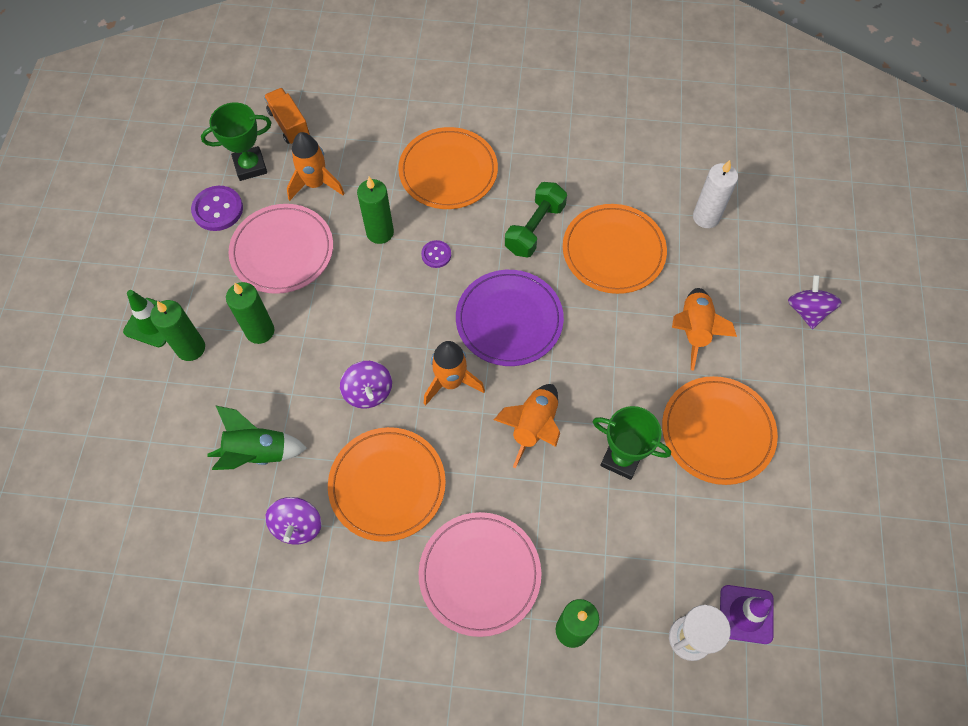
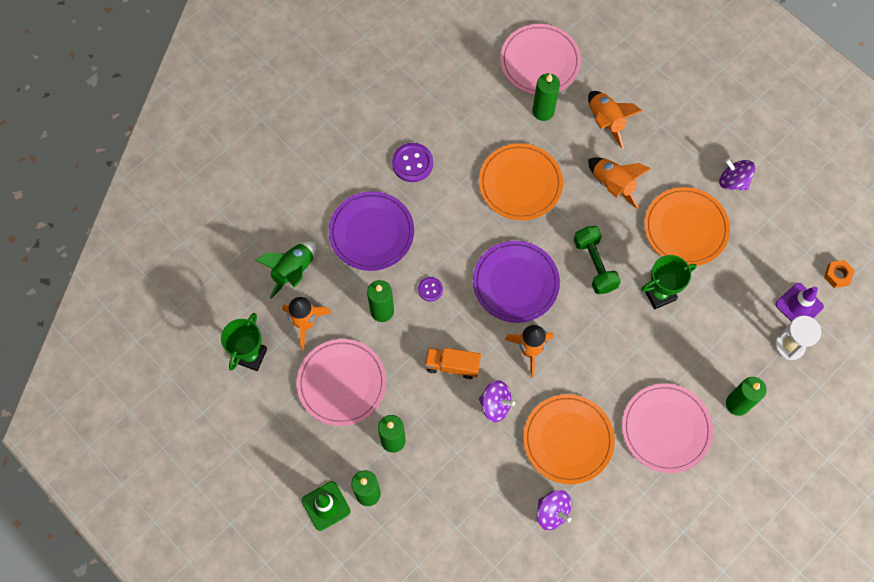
camera: 50 degrees left, 5 degrees up
(218, 209) = (269, 402): purple button -> purple button (412, 163)
(258, 453) = (482, 502): green rocket -> green rocket (293, 271)
(289, 124) = (237, 305): orange truck -> orange truck (452, 366)
(448, 171) = (371, 232): orange plate -> purple plate
(533, 427) = (599, 326): orange rocket -> orange rocket (606, 121)
(535, 228) = (463, 215): green dumbbell -> green dumbbell (594, 265)
(706, 217) = (543, 111): white candle -> green candle
(753, 179) = (540, 61): none -> pink plate
(807, 311) = (653, 113): purple spinning top -> purple spinning top (733, 181)
(822, 631) = (837, 275): none -> orange nut

